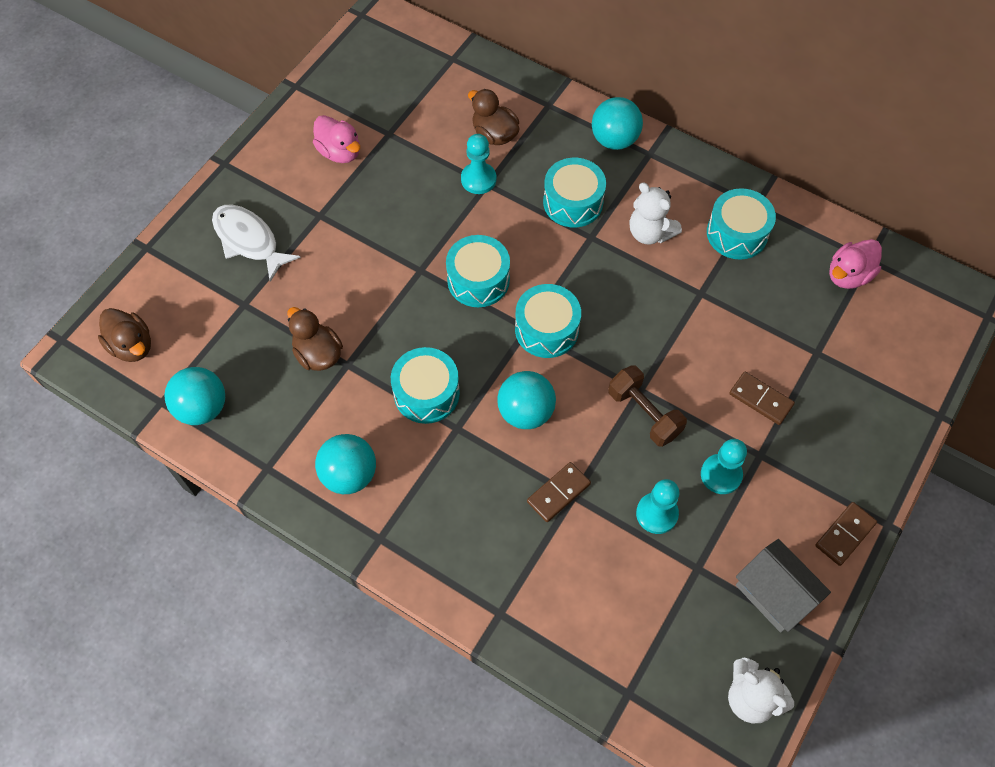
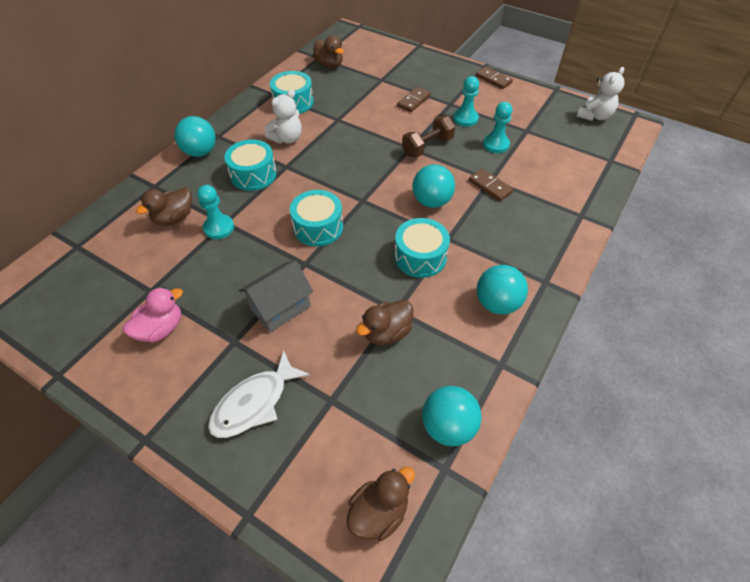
camera: 90 degrees left, 10 degrees down
(546, 329) = (364, 190): turquoise drum -> none
(774, 594) = (534, 105): grey house -> grey house (280, 307)
(848, 275) = (329, 65): pink duck -> brown duck

